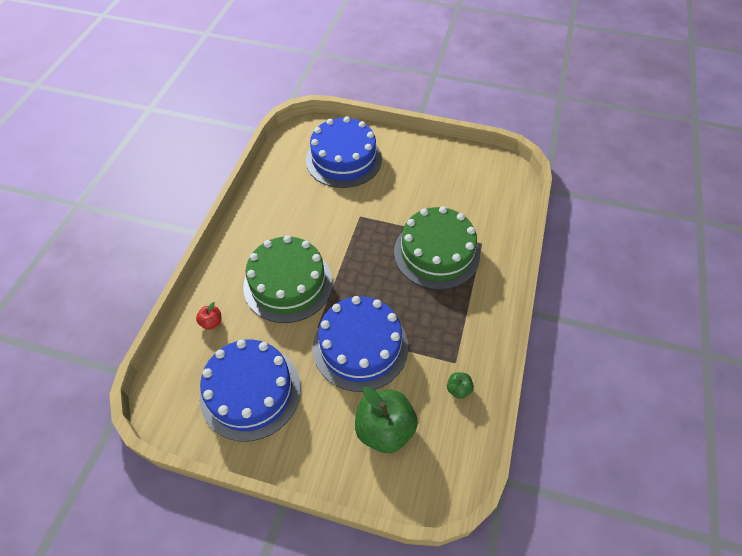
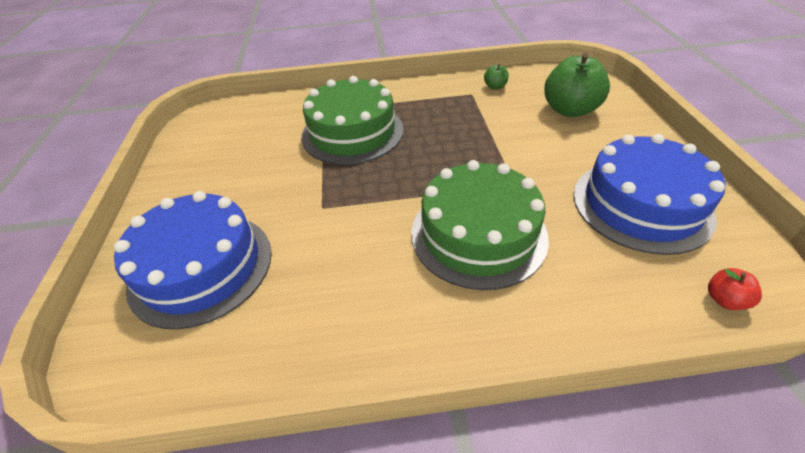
camera: 110 degrees left, 10 degrees down
(211, 322) = (606, 290): red apple -> red apple (724, 299)
(360, 346) = (507, 147): blue cake -> none

